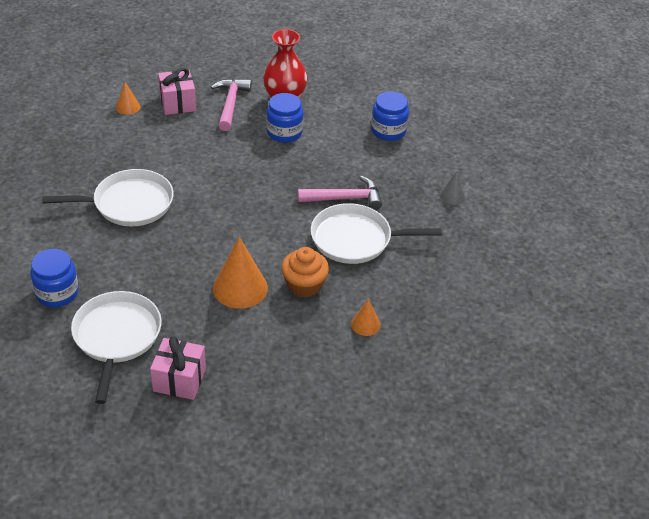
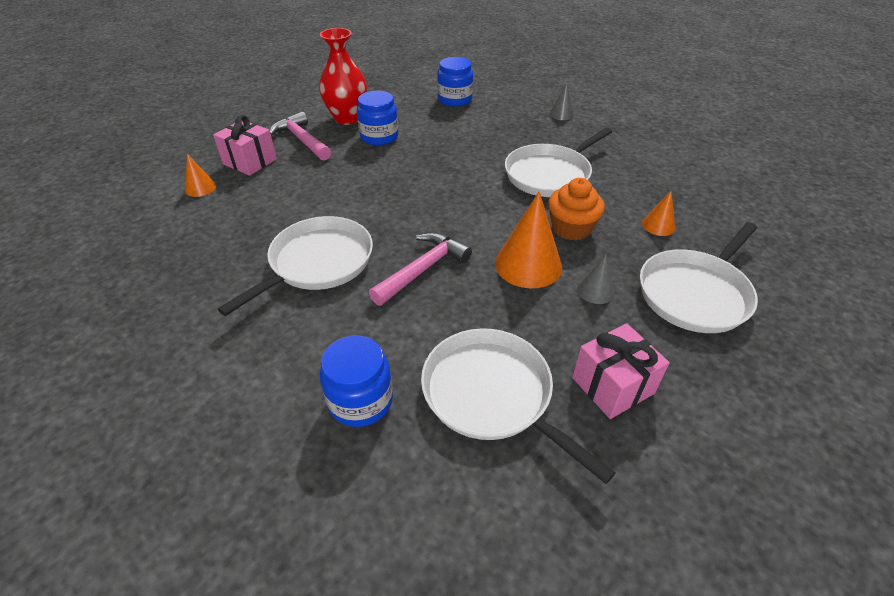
camera: 40 degrees left, 0 degrees up
(253, 330) = (595, 290): none -> grey cone
(309, 377) = (695, 293): none -> white pan
(345, 198) = (497, 154): pink hammer -> pink hammer (422, 270)

